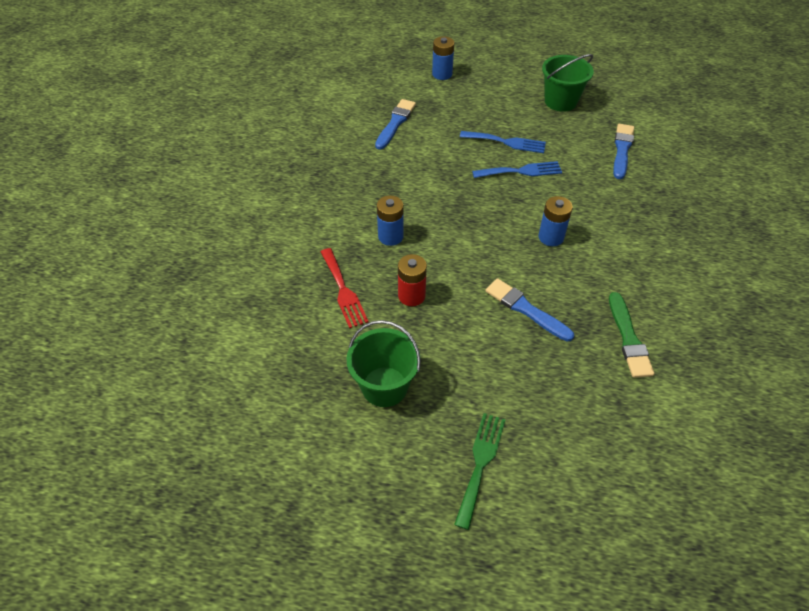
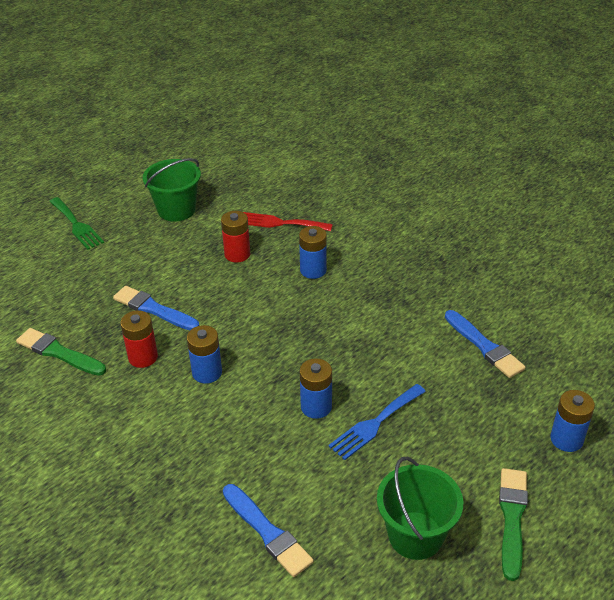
camera: 125 degrees right, 10 degrees down
(514, 76) = (512, 518): none -> green brush
(521, 171) = (316, 407): blue fork -> blue battery
(526, 309) = (154, 309): blue brush -> blue brush turned 135 degrees counterclockwise
(576, 282) = (143, 357): none -> red battery

